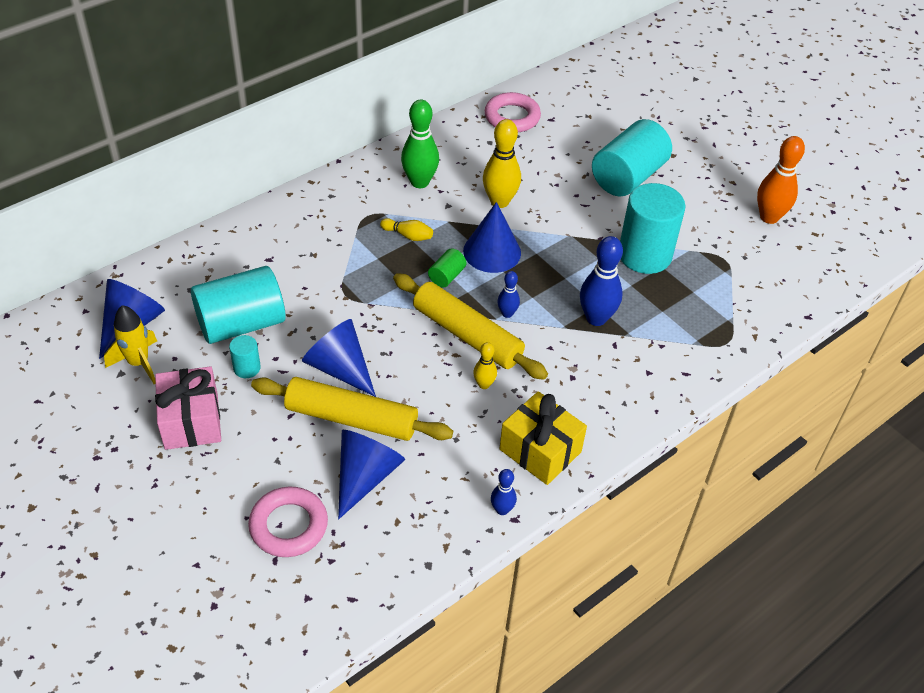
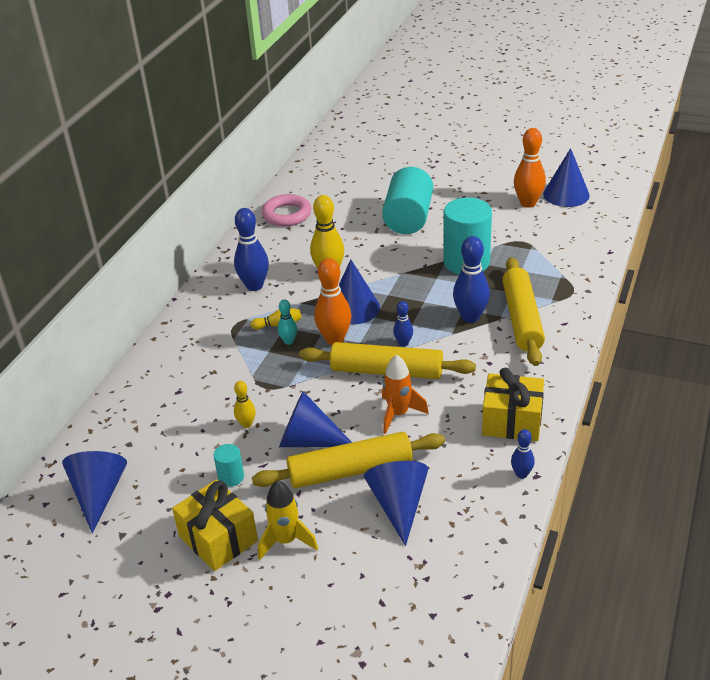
camera: 25 degrees left, 10 degrees down
(139, 363) = (132, 519): yellow rocket -> yellow rocket (286, 541)
(191, 421) = (218, 539): pink gift -> yellow gift
(241, 324) = (197, 448): turquoise cylinder -> none
(288, 526) = (370, 571): pink ring -> none
(403, 257) = (288, 341): none -> turquoise bowling pin
(419, 182) = (254, 286): green bowling pin -> blue bowling pin
(440, 385) = (398, 414): none -> orange rocket
(447, 276) = (334, 339): green cylinder -> orange bowling pin
(484, 384) = (430, 398): yellow bowling pin -> yellow bowling pin (246, 424)
(646, 346) = (521, 319): none -> yellow rolling pin
(820, 226) = (566, 194): none -> blue cone

